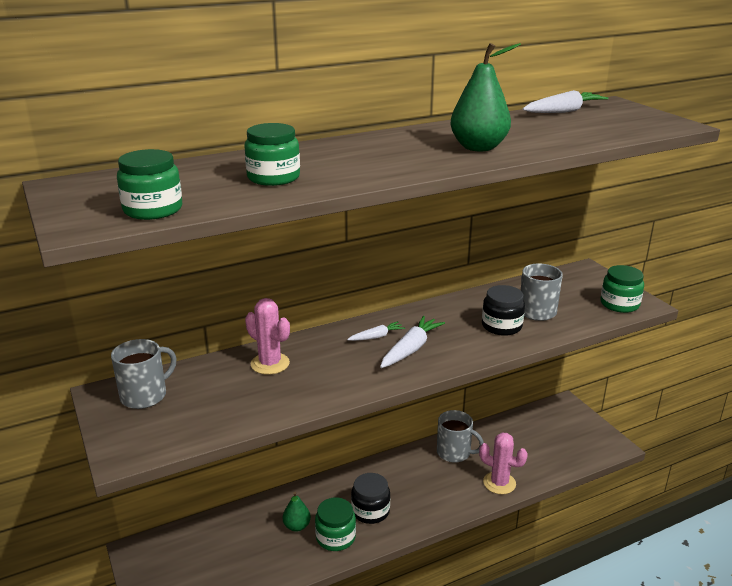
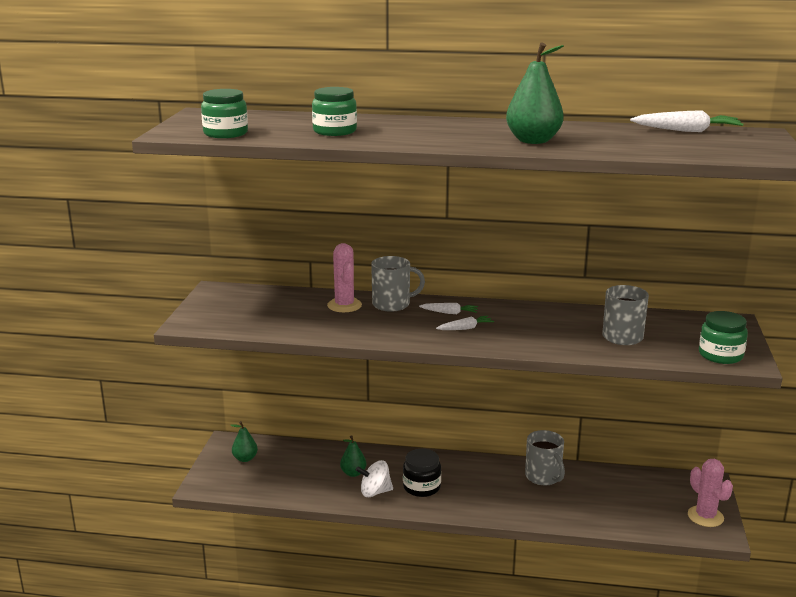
camera: 35 degrees right, 5 degrees down
(145, 395) = (238, 298): grey mug -> grey mug (392, 304)
(173, 562) = (245, 458): none -> green pear
(335, 537) = (375, 492): green jar -> white spinning top
(411, 349) = (465, 328): white carrot -> white carrot, size x0.60
(499, 483) = (560, 514): pink cactus -> pink cactus (705, 516)
(501, 326) = (570, 337): black jar -> none

